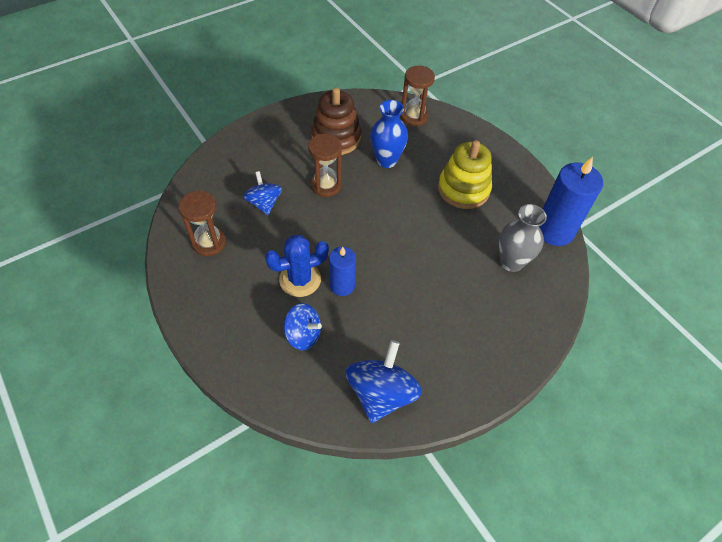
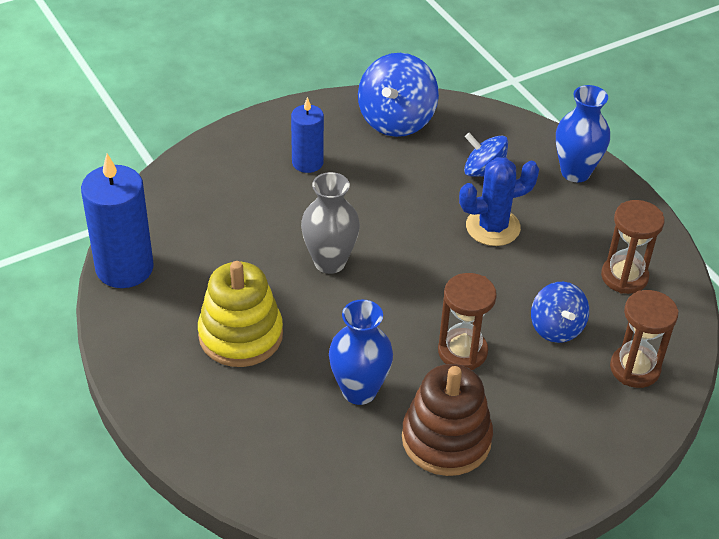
camera: 175 degrees left, 10 degrees down
(224, 340) = (575, 172): none -> blue vase
(342, 285) = (437, 218): blue candle -> blue candle (307, 162)
(414, 116) = (295, 480): brown hourglass -> brown hourglass (634, 368)
(511, 262) = (205, 232): grey vase -> grey vase (330, 262)

